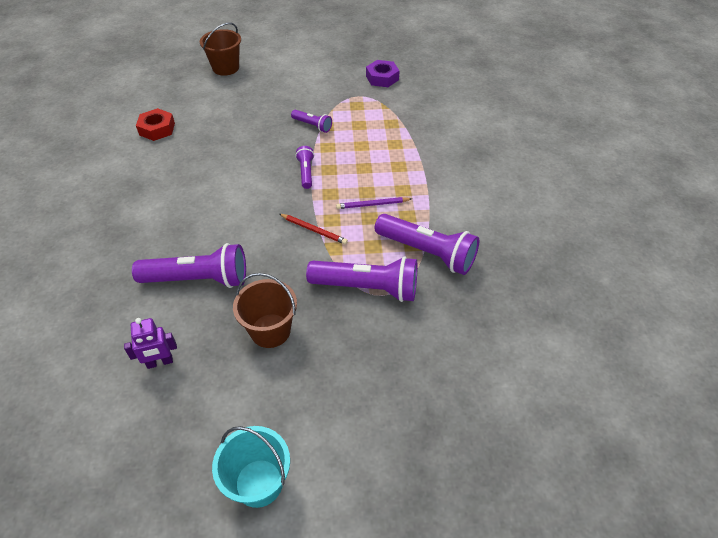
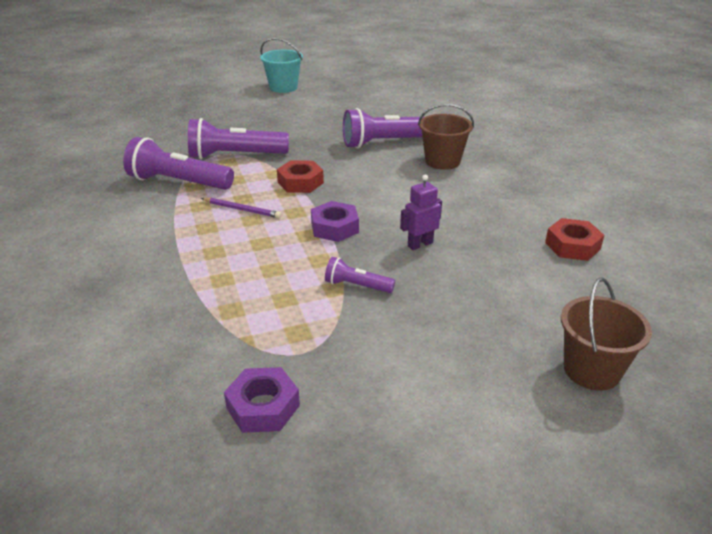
camera: 165 degrees right, 15 degrees down
(160, 362) = (377, 110): purple robot -> purple robot (420, 244)
(270, 330) = (308, 128): brown bucket -> brown bucket (442, 161)
(306, 172) = (334, 227): purple flashlight -> purple nut
(313, 230) = (300, 182): red pencil -> red nut
(372, 205) = (242, 209): purple pencil -> purple pencil turned 45 degrees clockwise

